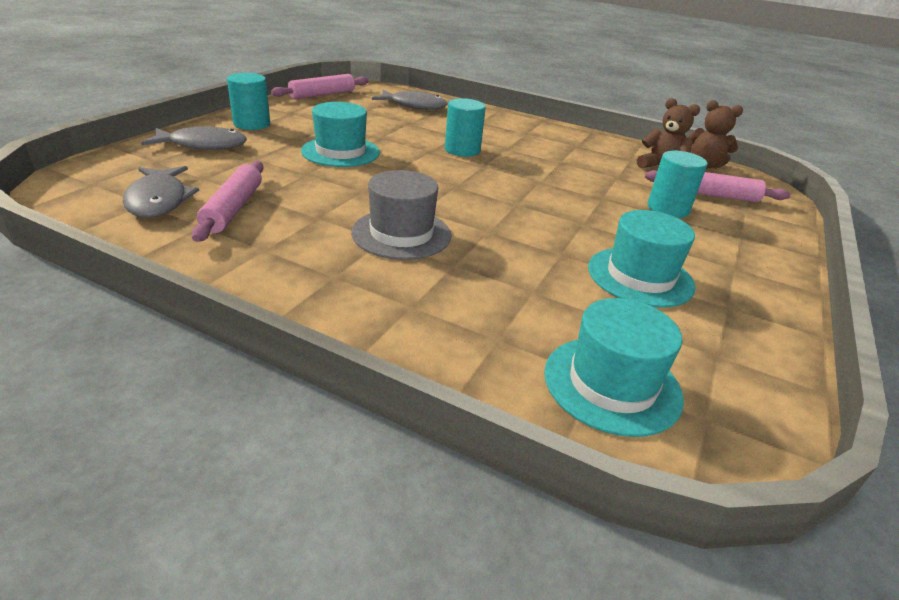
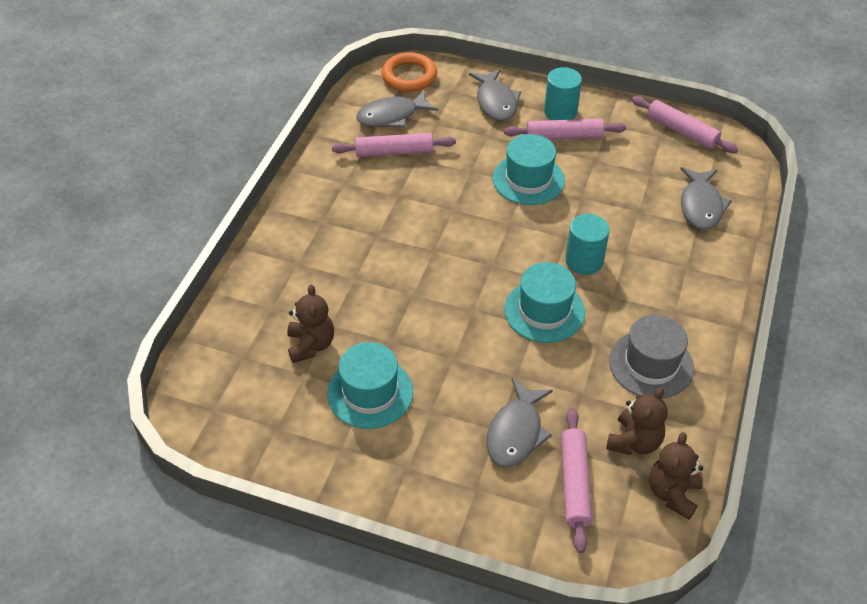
camera: 85 degrees right, 15 degrees up
(89, 179) = (409, 76): none -> orange ring
(290, 129) = (564, 136): none -> pink rolling pin
(401, 234) = (389, 244): grey hat -> grey hat (651, 364)
(569, 310) = (311, 345): none -> brown teddy bear
(612, 384) = (237, 364): turquoise hat -> turquoise hat (544, 311)
(668, 208) = (516, 432): turquoise cylinder -> grey fish

